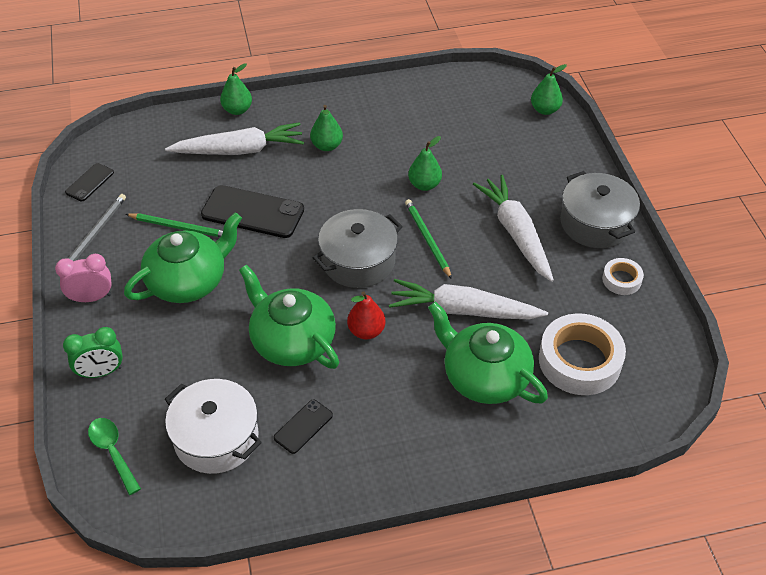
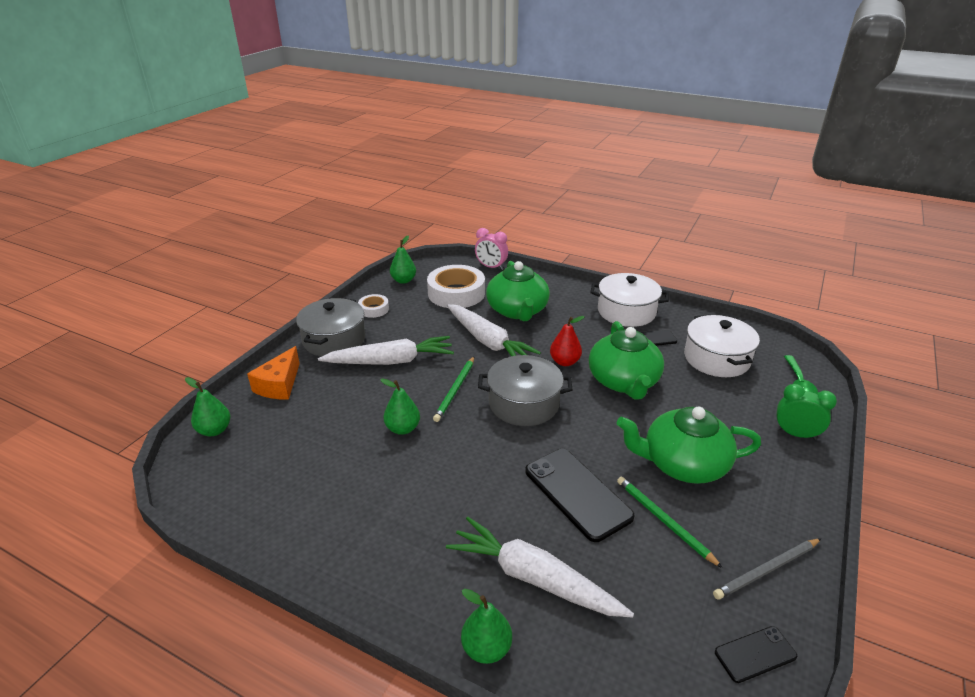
camera: 140 degrees left, 15 degrees down
(91, 298) = (790, 499): pink clock -> pink clock (491, 267)
(327, 146) = (438, 521): green pear -> green pear (403, 280)
(365, 460) = (626, 312): none -> white pot
(515, 233) = (391, 361): white carrot -> white carrot turned 120 degrees counterclockwise
(563, 161) = (279, 385): none -> orange cheese

